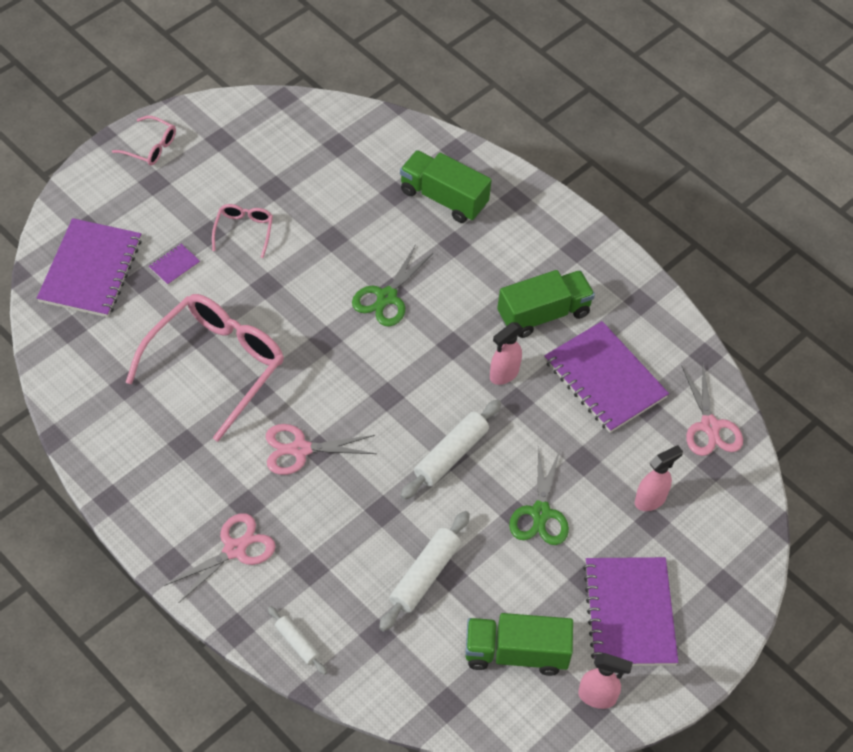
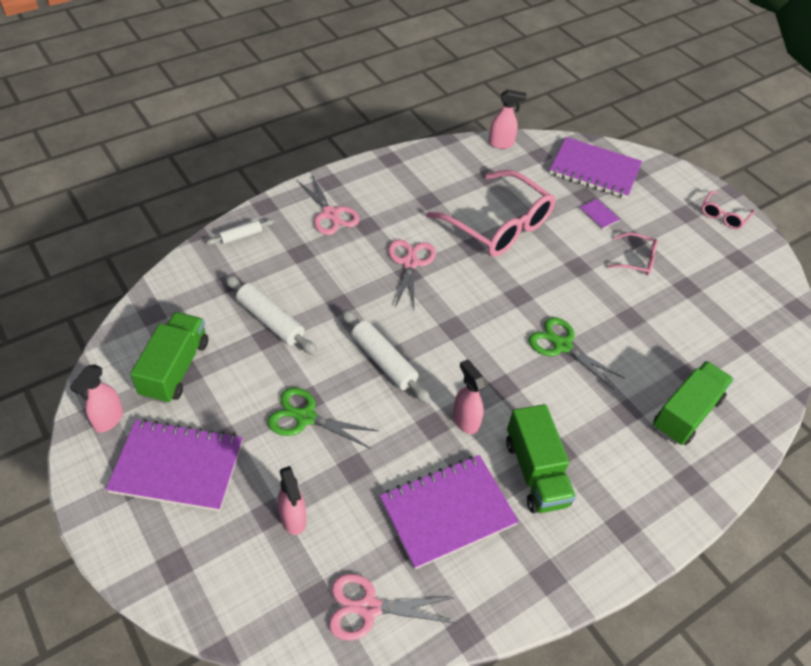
camera: 100 degrees right, 5 degrees down
(54, 373) = (501, 144): none -> pink spray bottle

